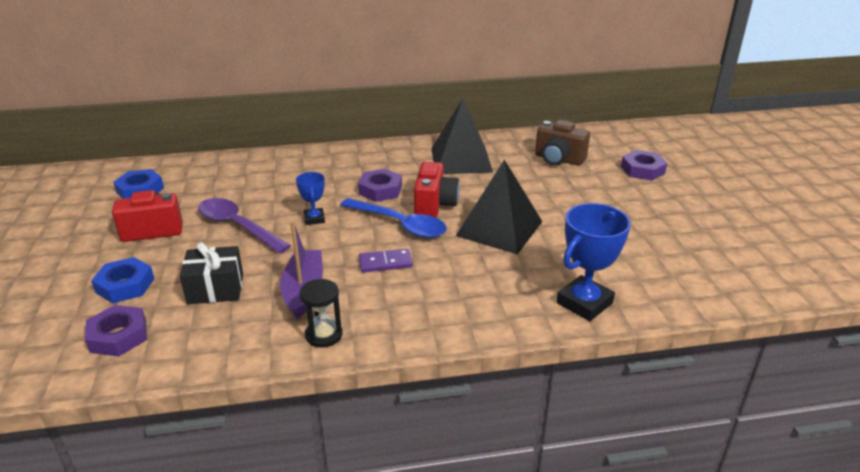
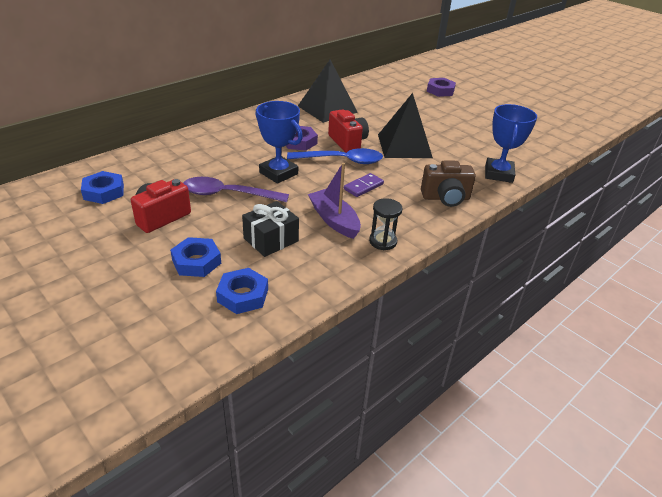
camera: 35 degrees left, 5 degrees up
(118, 336) = (243, 295): purple nut -> blue nut
(314, 219) = (278, 173): blue trophy -> blue trophy, size x1.81
(558, 159) = (387, 95): brown camera -> brown camera (445, 198)

